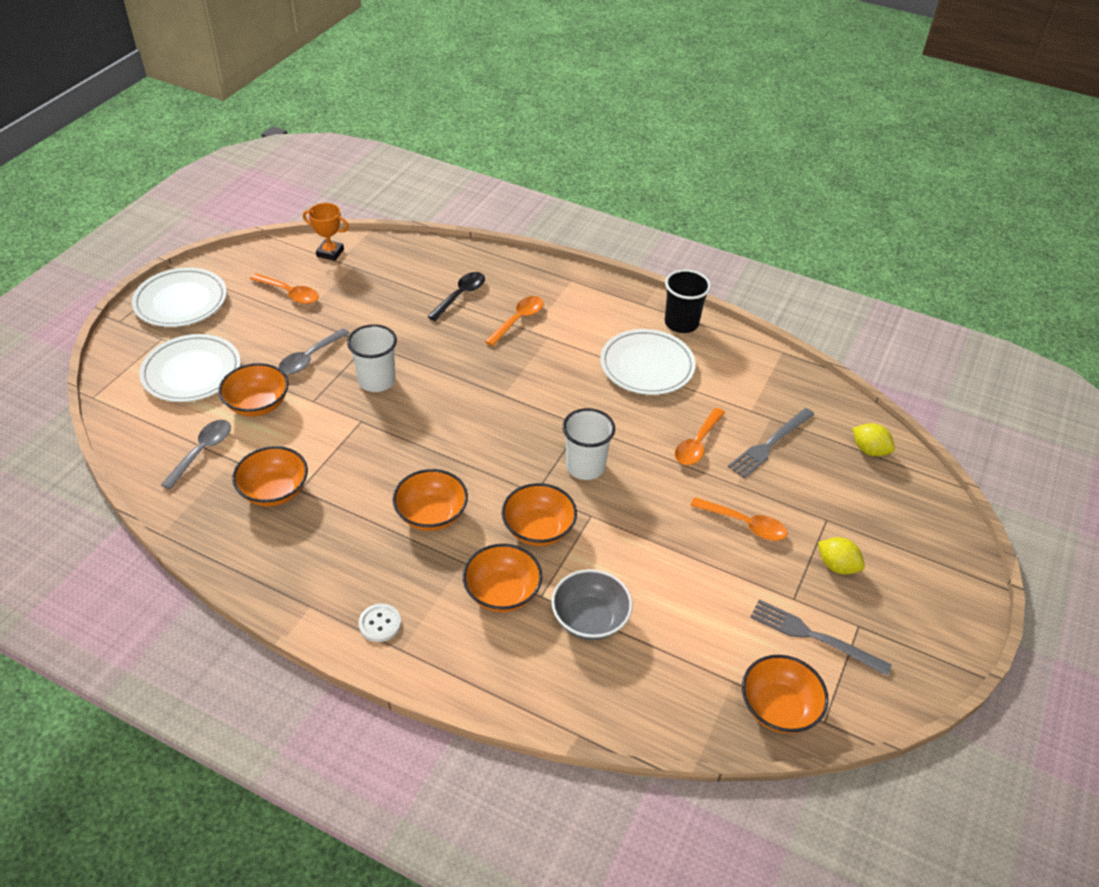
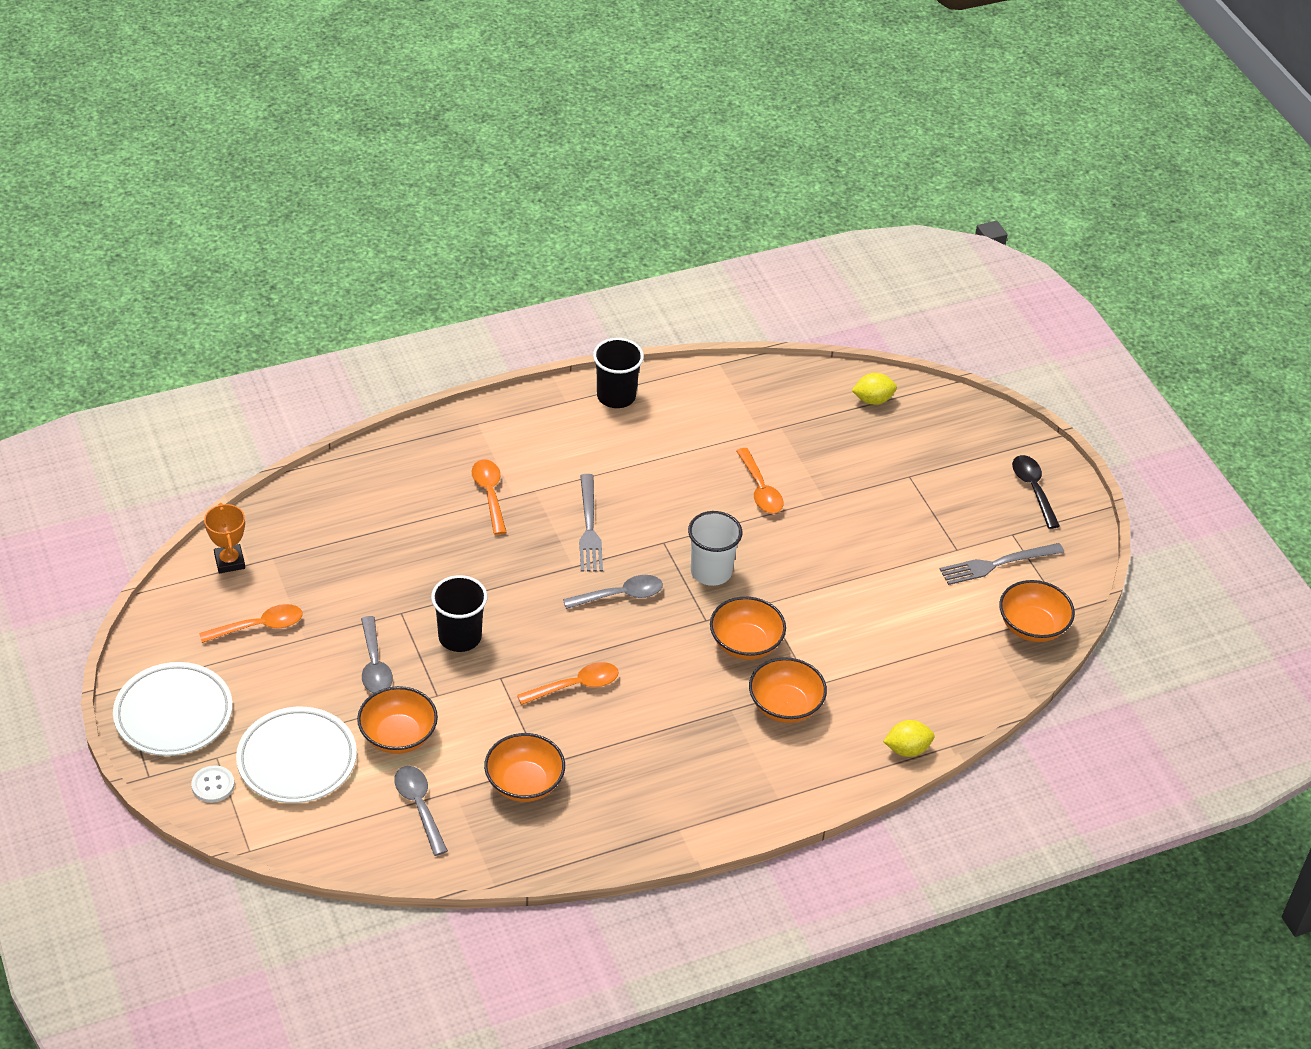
camera: 50 degrees left, 0 degrees up
(330, 253) = (229, 561): orange trophy -> orange trophy turned 75 degrees counterclockwise
(377, 381) = (460, 637): white cup -> black cup
(380, 624) = (741, 797): white button -> white button (213, 785)
(431, 514) = (661, 698): orange bowl -> none
(460, 295) = (409, 510): black spoon -> black spoon (1033, 489)
(505, 434) = (620, 595): none -> grey spoon
(590, 619) = (861, 672): grey bowl -> none
(647, 366) = (642, 455): white plate -> none
(745, 524) = (866, 523): orange spoon -> orange spoon (576, 686)
(770, 444) = (806, 449): grey fork -> grey fork (589, 527)
(837, 566) = (954, 504): yellow lemon -> yellow lemon (907, 749)

